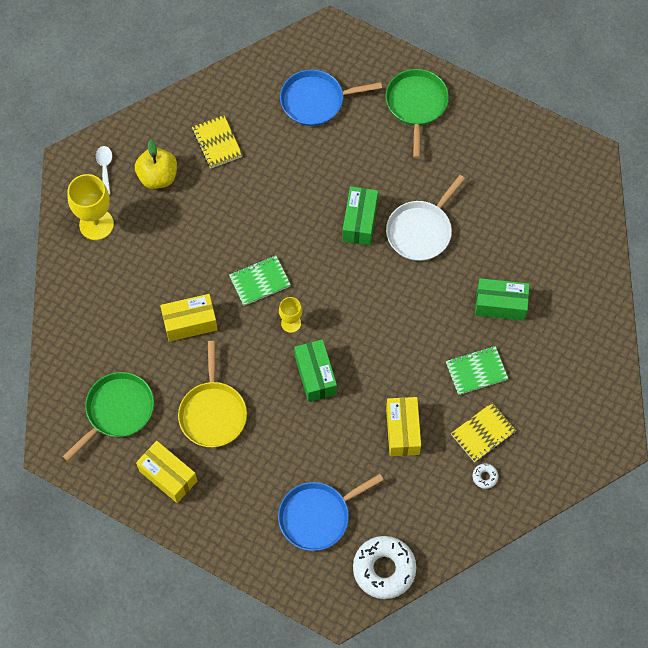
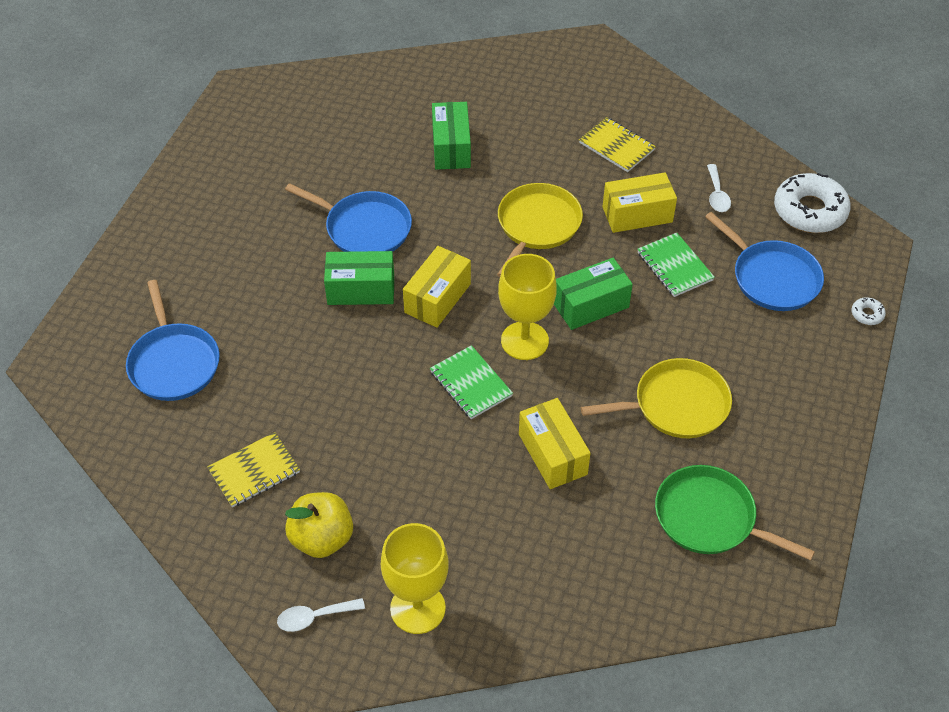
camera: 100 degrees left, 15 degrees down
(168, 476) = (780, 439): yellow box -> yellow box (437, 298)
(291, 323) = (524, 341): yellow goblet -> yellow goblet, size x1.77
(403, 353) = (537, 226): none -> yellow pan
(414, 499) = (717, 195): none -> white spoon
(416, 105) = (175, 254): green pan -> none
(421, 231) = (364, 228): white pan -> blue pan
(476, 371) = (541, 159): green notebook -> green notebook (674, 266)
(485, 477) = (668, 140): white donut -> white donut (867, 314)

